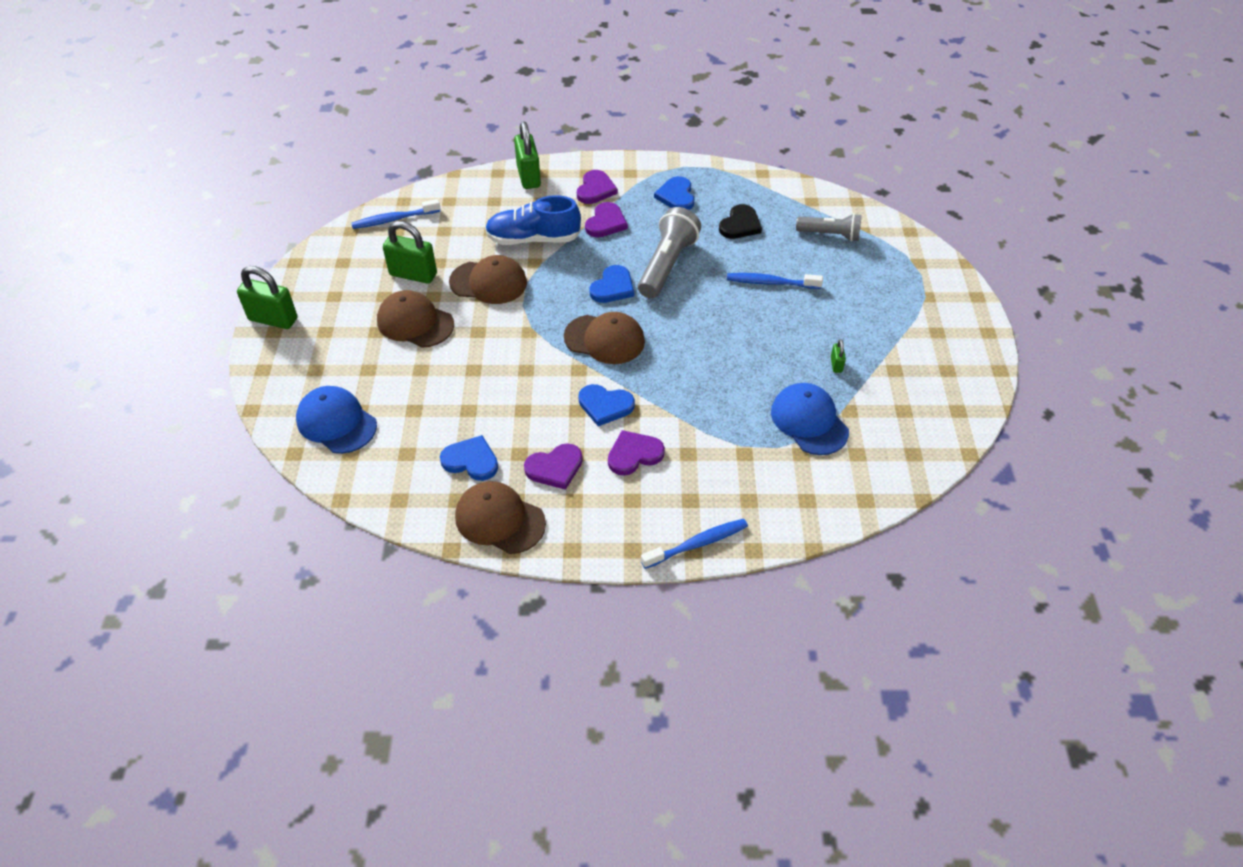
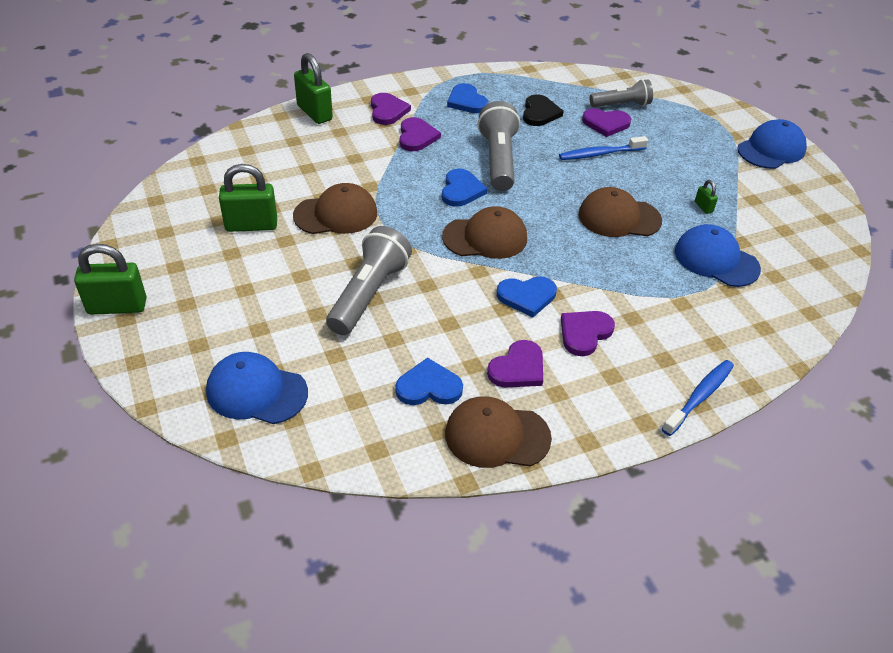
camera: 25 degrees left, 5 degrees down
(394, 219) = (197, 179): blue toothbrush -> none
(415, 323) = (282, 270): brown cap -> brown cap (619, 217)
(472, 364) = (369, 294): none -> grey flashlight
(533, 239) = (355, 165): blue shoe -> none
(799, 251) = (606, 123): none -> purple heart
(956, 321) = (771, 149): none -> blue cap

